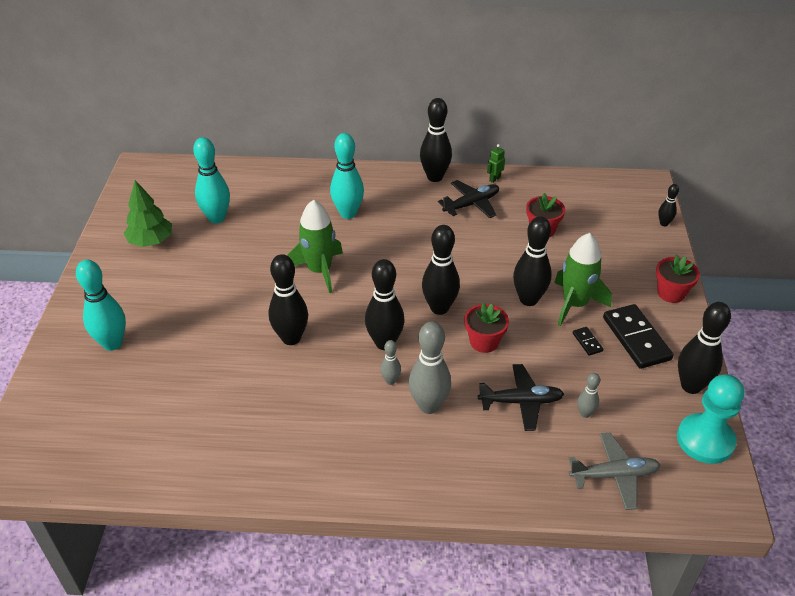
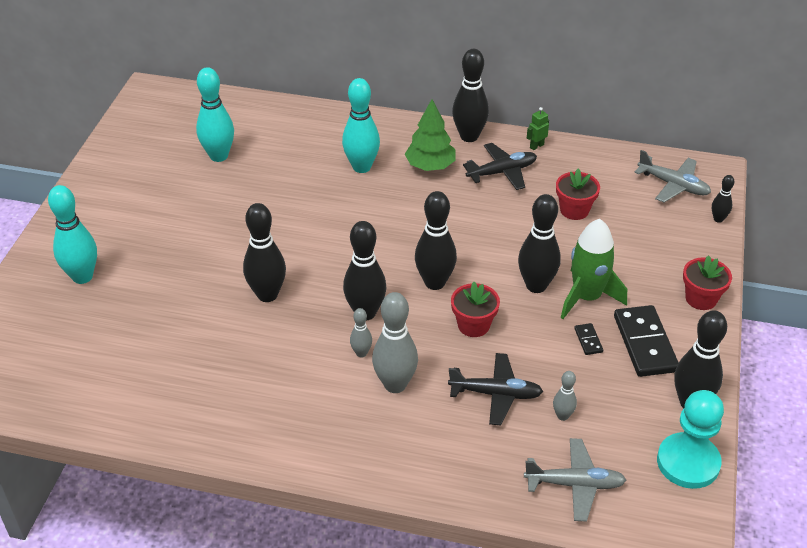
camera: 10 degrees right, 0 degrees up
(151, 241) = (144, 173): green tree -> green tree (430, 166)
(319, 270) = (315, 226): green rocket -> none
(618, 199) = (673, 185): none -> grey plane

